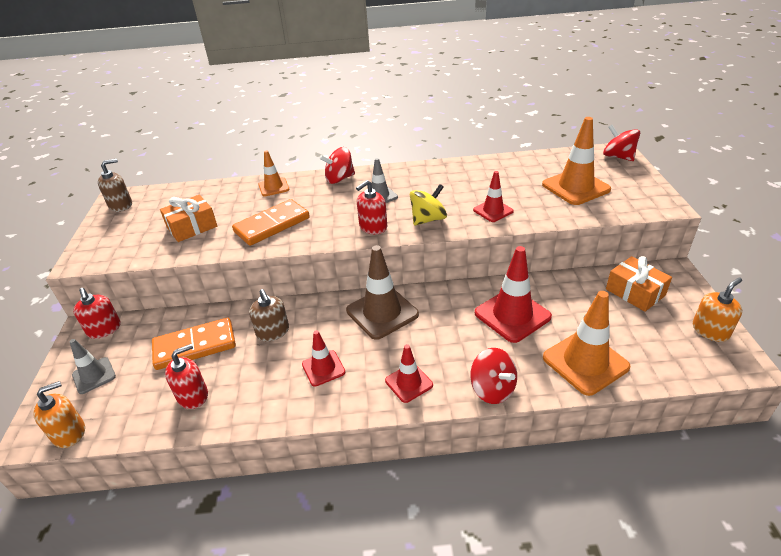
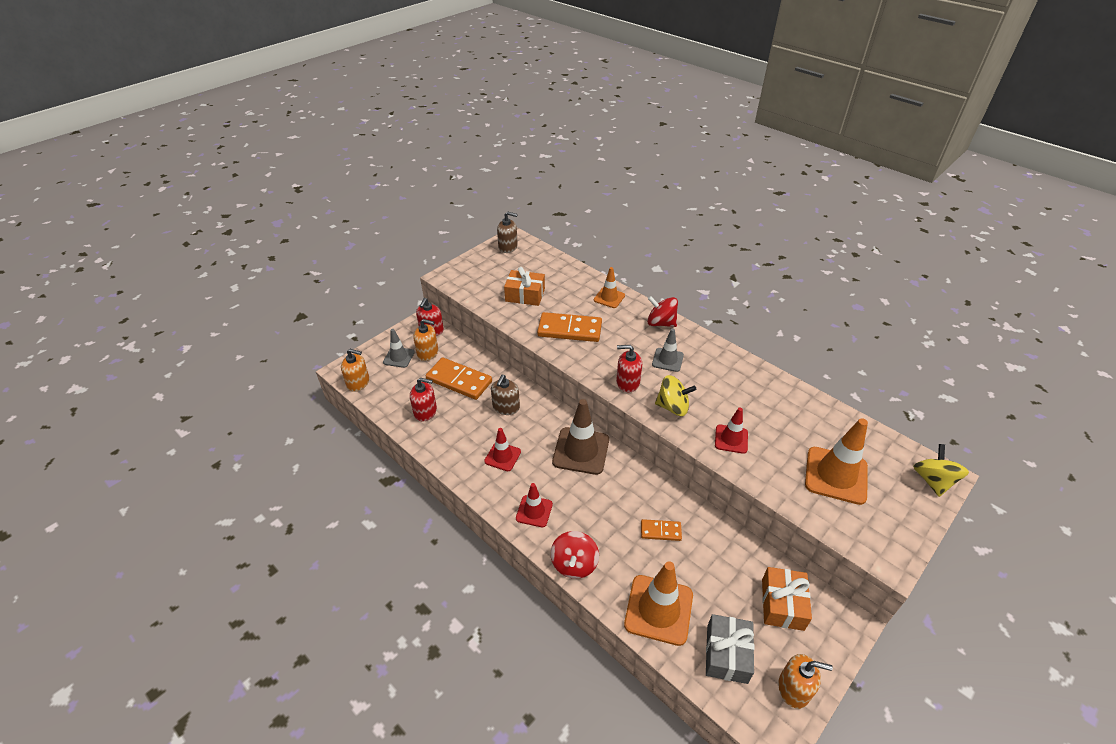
camera: 45 degrees right, 5 degrees up
(126, 349) = (428, 353): none -> orange soap dispenser
(512, 315) = (660, 531): red traffic cone -> orange domino
(618, 157) = (932, 481): red spinning top -> yellow spinning top
(656, 347) = (727, 654): none -> grey gift

